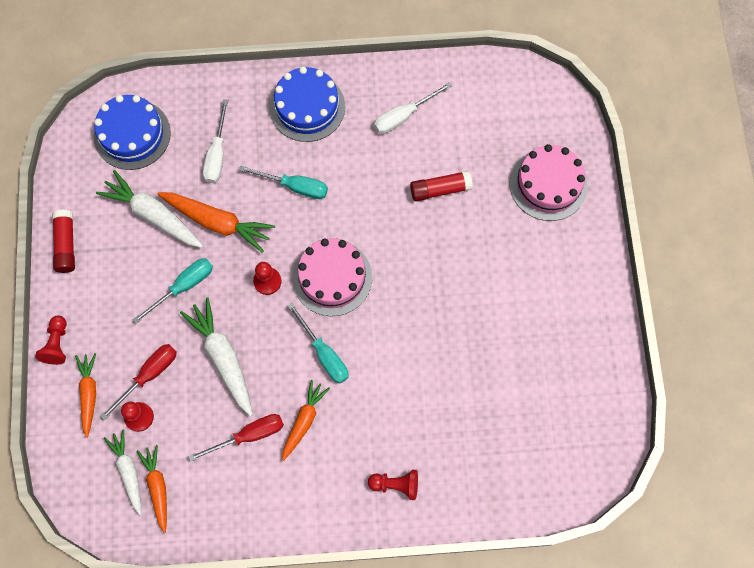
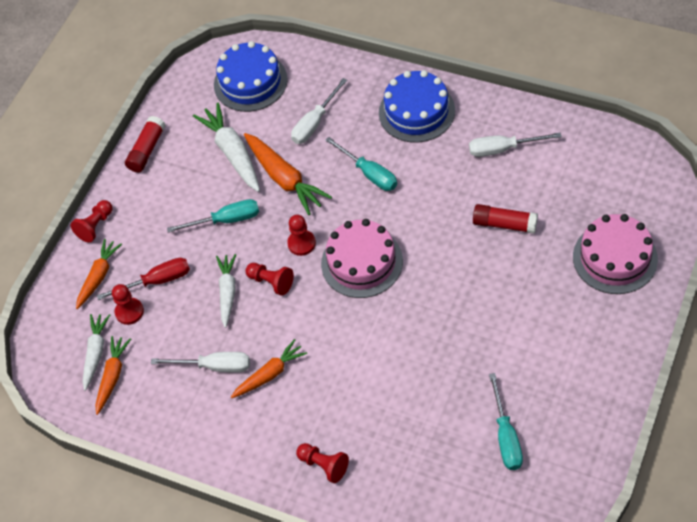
camera: 35 degrees right, 15 degrees down
(223, 358) = (227, 292): white carrot -> white carrot, size x0.65
(249, 435) = (214, 366): red screwdriver -> white screwdriver
(258, 331) = (271, 282): none -> red pawn
(324, 354) = (319, 324): turquoise screwdriver -> turquoise screwdriver (506, 436)

